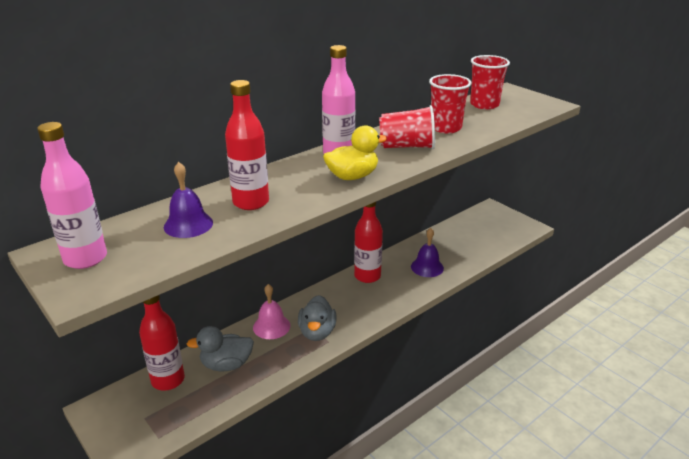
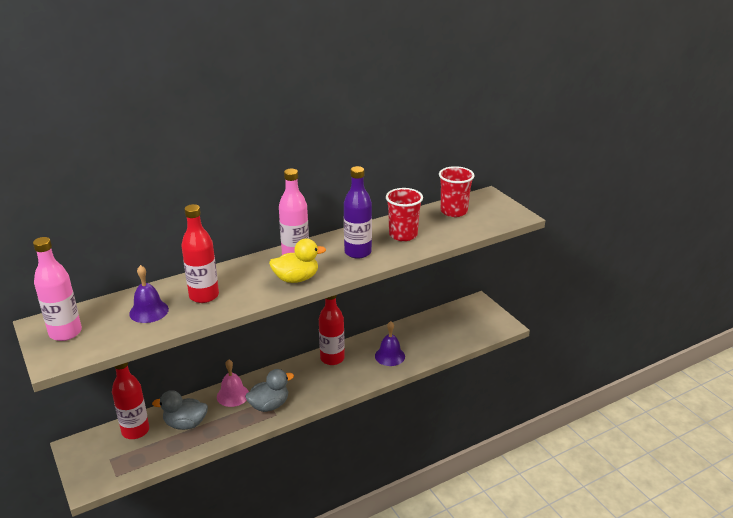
camera: 10 degrees right, 0 degrees up
(317, 332) = (269, 405): grey duck -> grey duck turned 135 degrees counterclockwise
(407, 146) = (358, 252): red cup -> purple bottle

